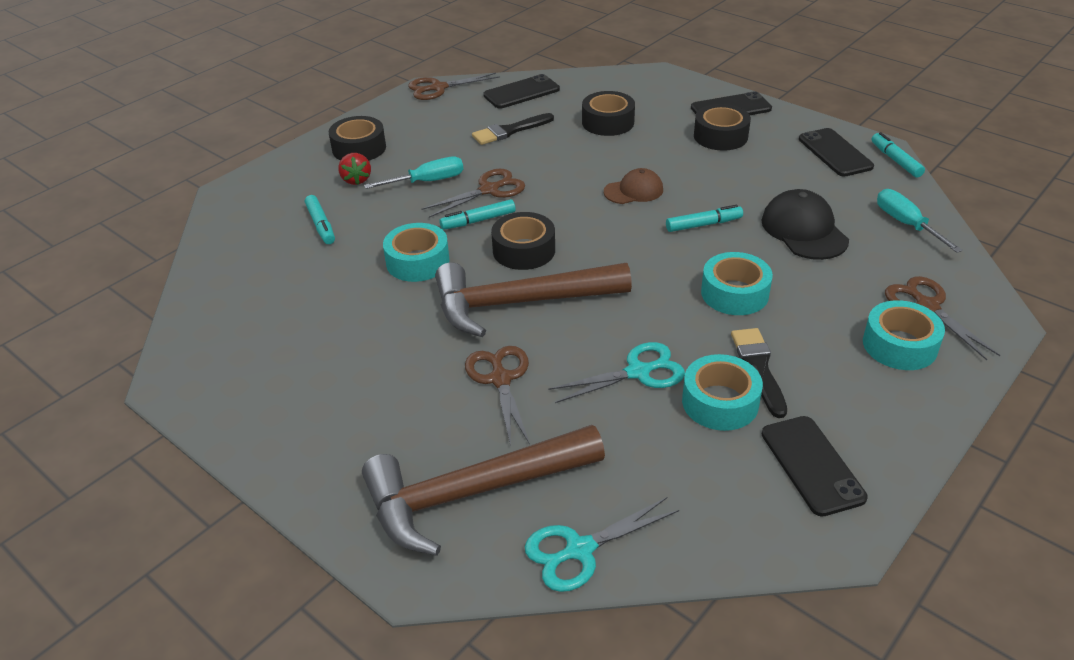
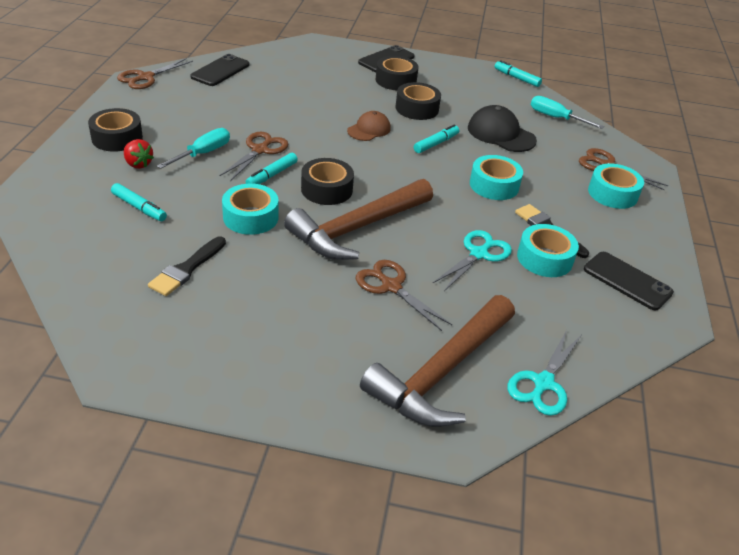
camera: 35 degrees left, 0 degrees up
(509, 131) = (237, 102): black brush -> black brush (186, 269)
(608, 122) = (308, 83): black tape -> black tape (417, 108)
(835, 153) = (477, 79): black phone -> none

